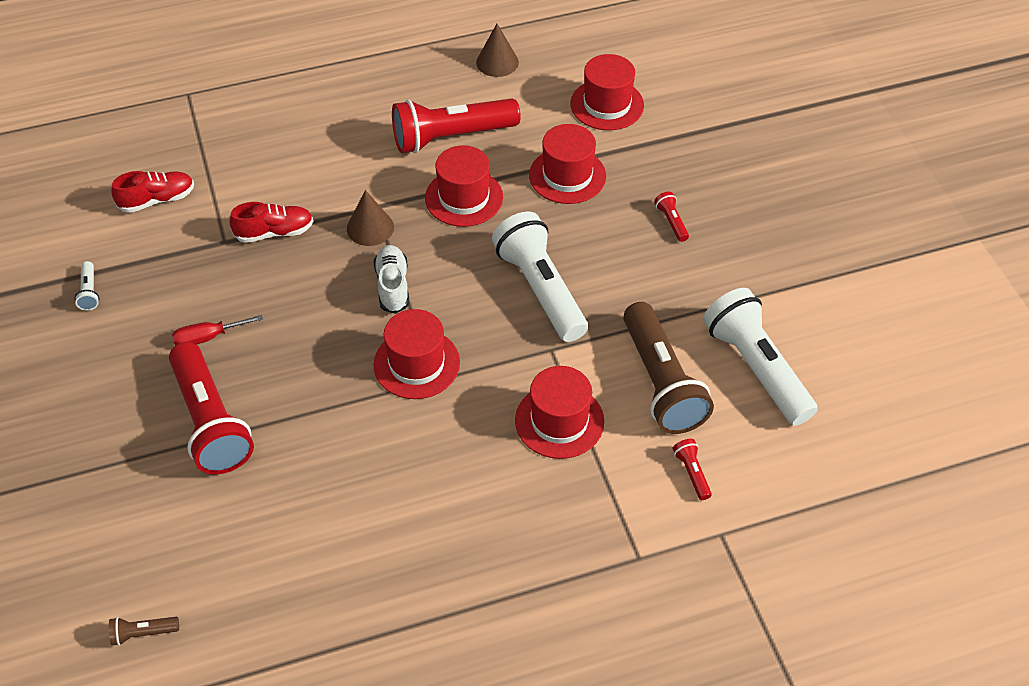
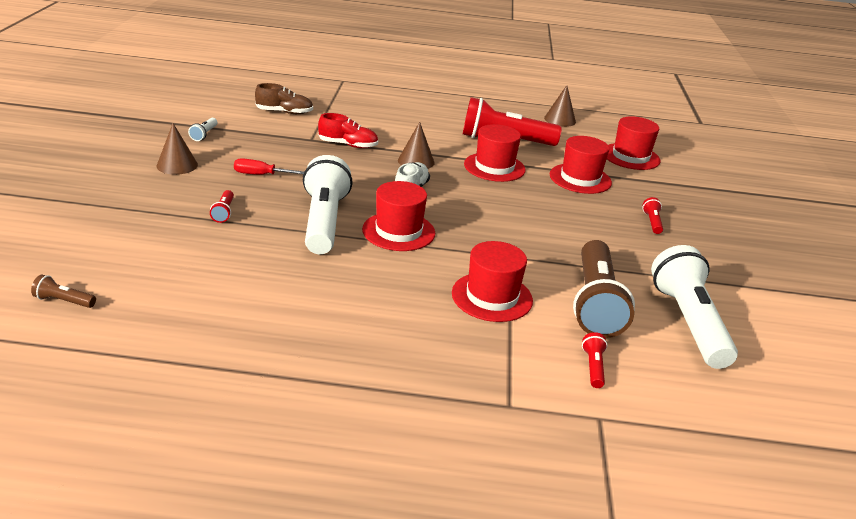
camera: 20 degrees right, 20 degrees down
(99, 365) = (177, 165): none -> brown cone
(157, 200) = (284, 112): red shoe -> brown shoe
(211, 422) = (224, 212): red flashlight -> red flashlight, size x0.40
(540, 289) = (523, 224): white flashlight -> white flashlight (324, 221)

